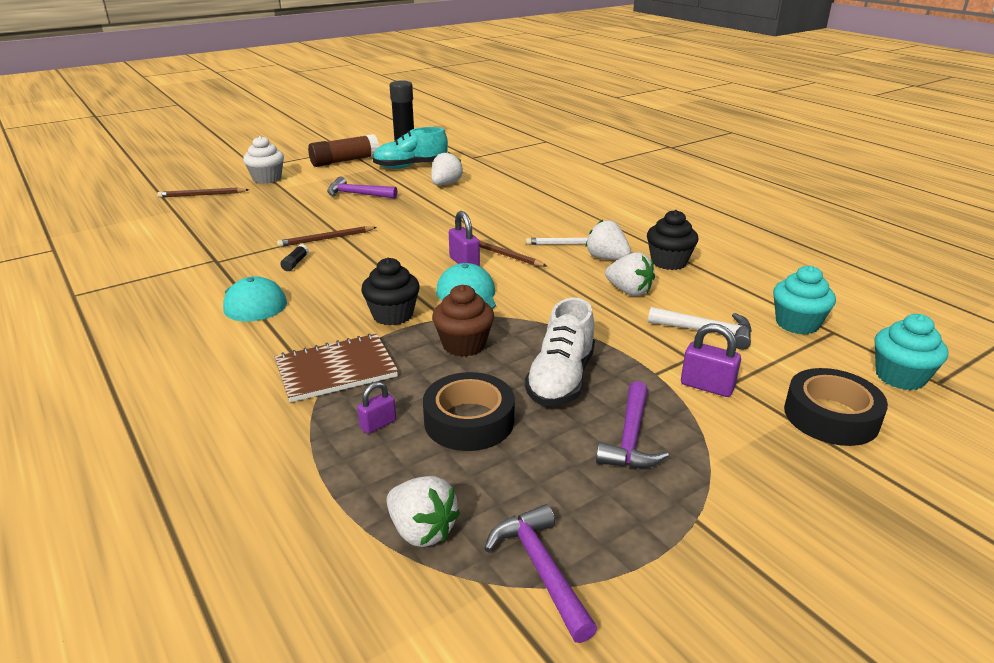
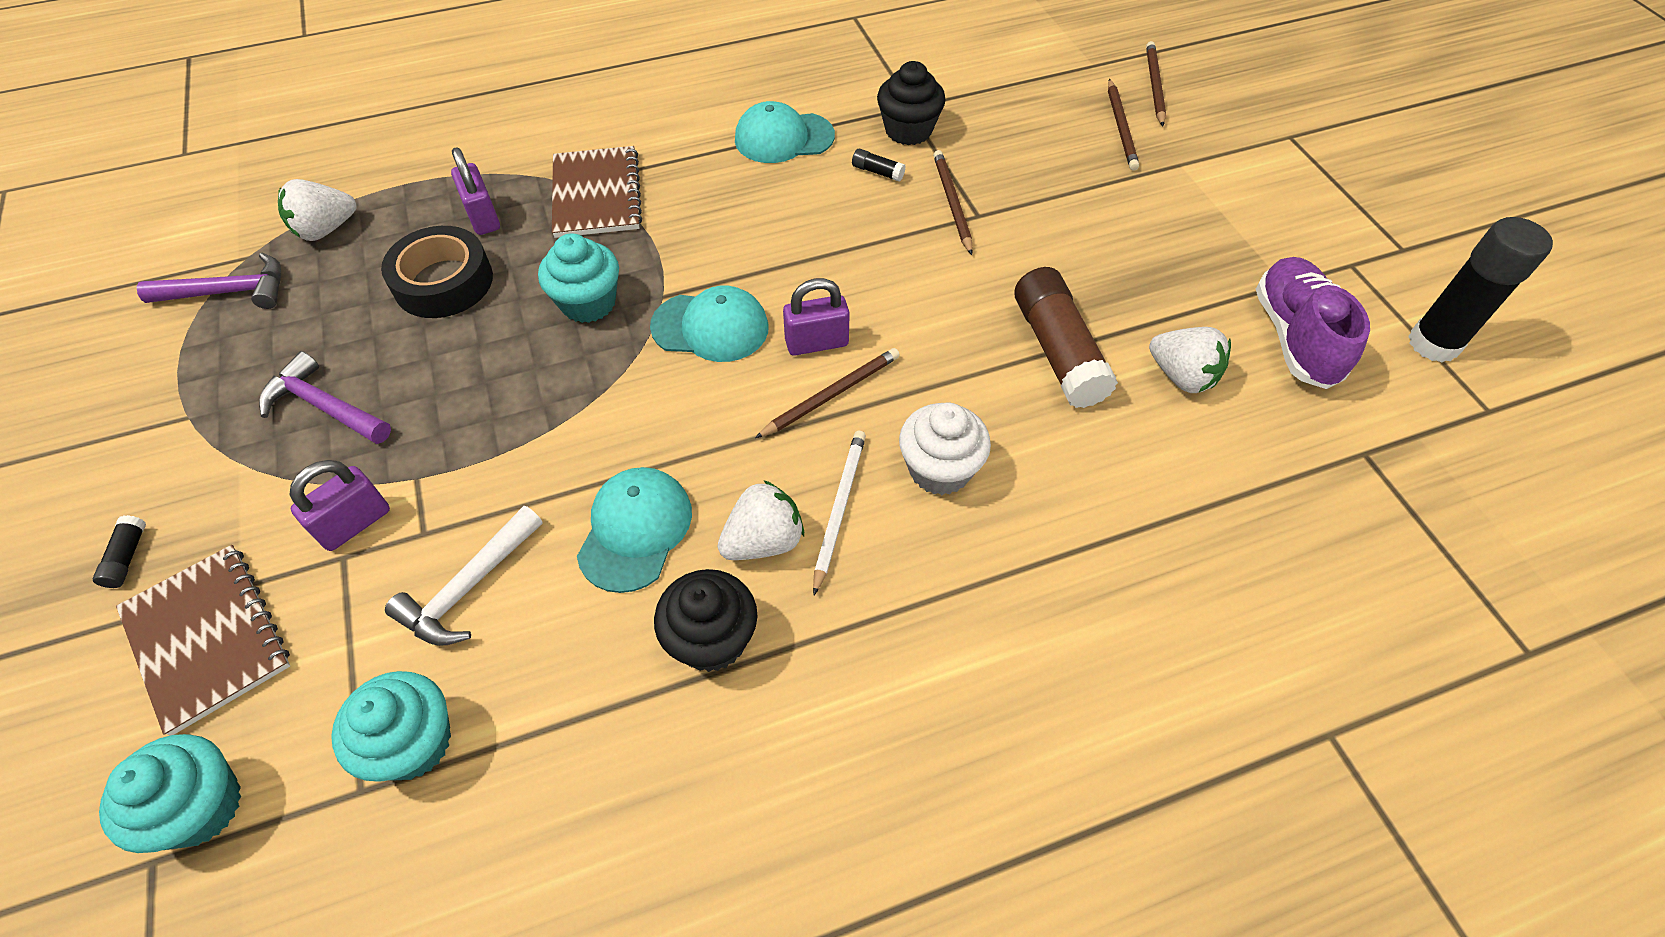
camera: 105 degrees right, 25 degrees up
(246, 201) = (1121, 127): none -> brown pencil
(267, 179) = (1225, 148): white cupcake -> white cupcake (939, 469)
(344, 161) = (1326, 244): brown glue stick -> brown glue stick (1057, 351)
(357, 194) = (1137, 249): purple hammer -> none
(378, 424) = (483, 217): purple padlock -> purple padlock, size x1.53
(392, 315) = (693, 249): black cupcake -> black cupcake (908, 130)
(411, 166) = (1294, 337): turquoise shoe -> purple shoe
(464, 345) = (588, 303): brown cupcake -> turquoise cupcake
(561, 379) = (464, 376): white shoe -> none
(629, 291) = (635, 530): white strawberry -> turquoise cap
(827, 485) = (127, 557): none -> black glue stick
(831, 416) = (207, 638): black tape -> brown notebook

